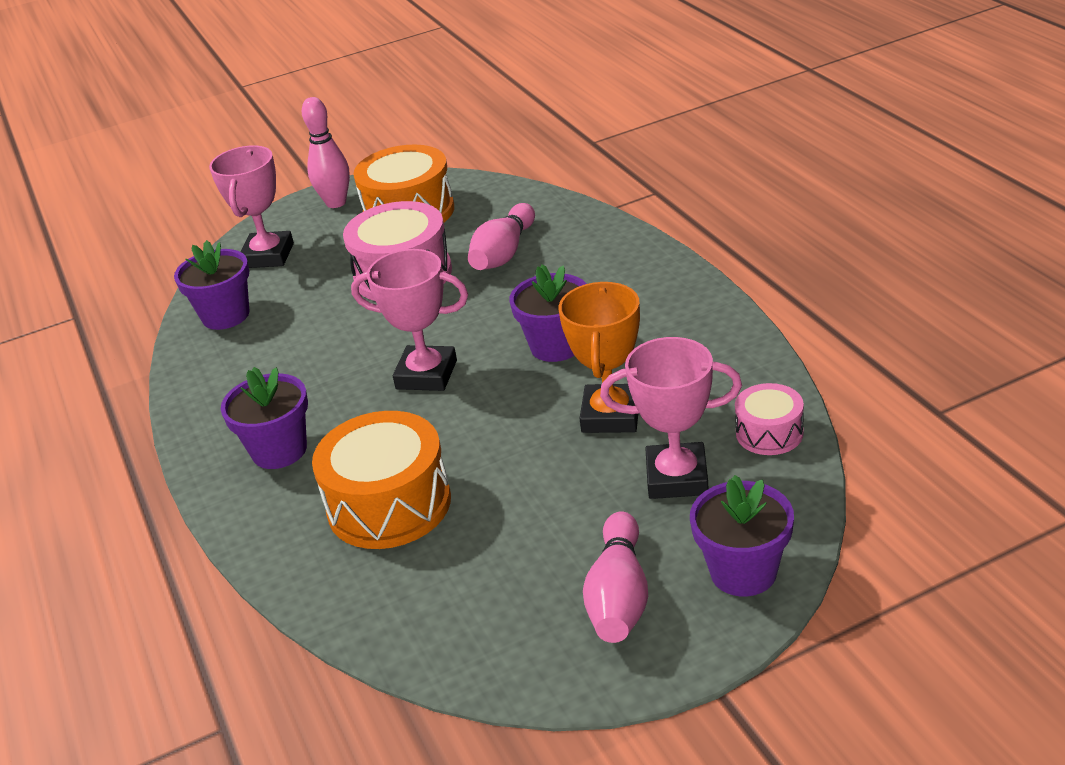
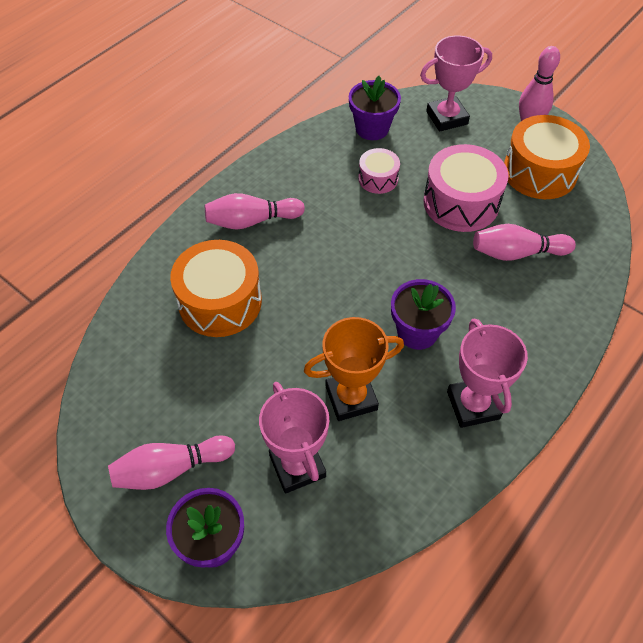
camera: 60 degrees right, 20 degrees up
(279, 450) = (251, 221): purple flower pot -> pink bowling pin
(426, 375) = (354, 266): pink trophy -> pink trophy (473, 405)
(769, 433) = (368, 516): pink drum -> pink drum (378, 179)

